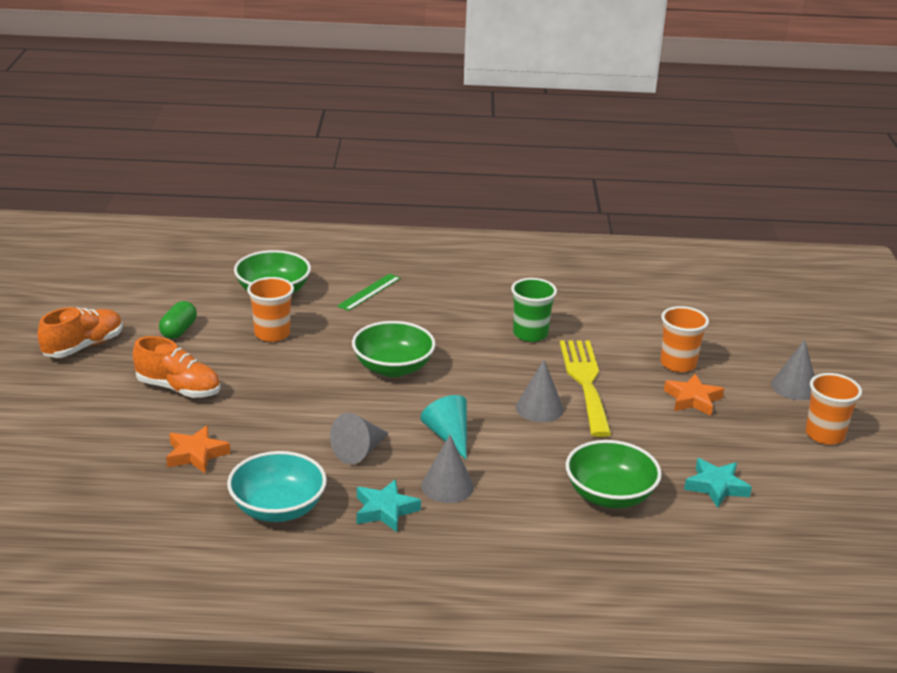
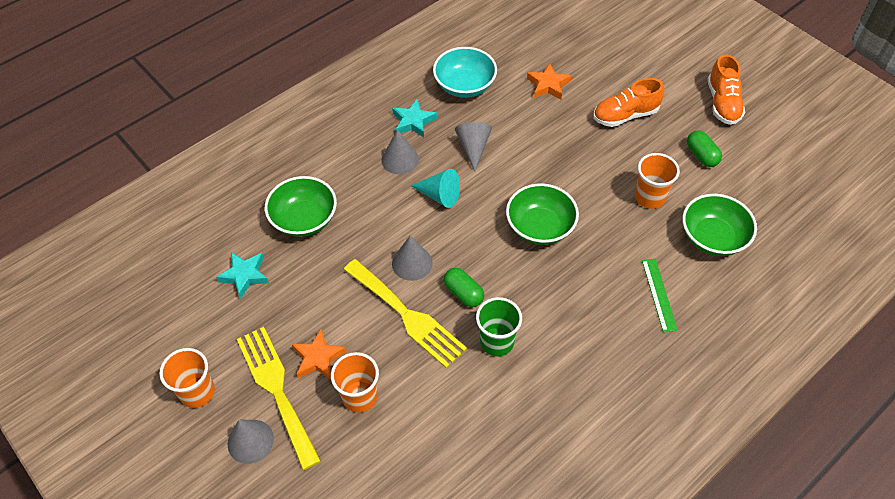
camera: 140 degrees right, 25 degrees up
(519, 369) = (463, 293): none -> green capsule
(748, 401) = (276, 390): none -> yellow fork

